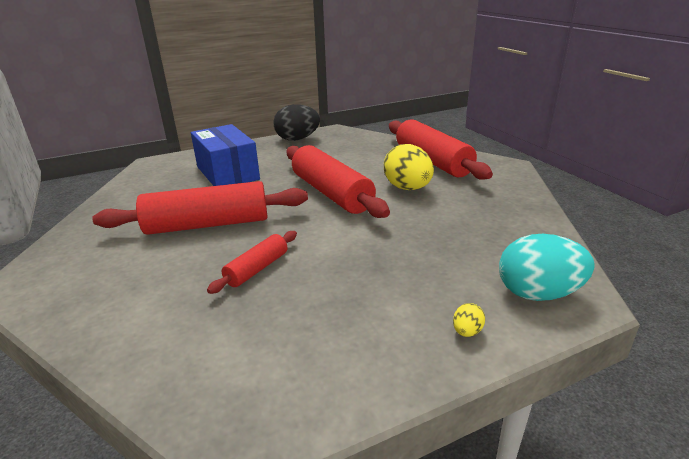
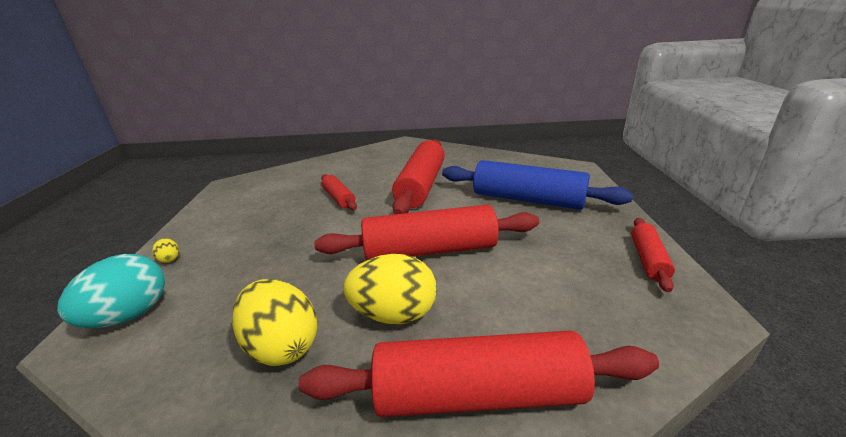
camera: 115 degrees right, 0 degrees up
(227, 173) = (527, 199): blue box -> blue rolling pin
(297, 139) = (648, 259): black egg -> red rolling pin
(469, 212) = (282, 346): none -> yellow egg

